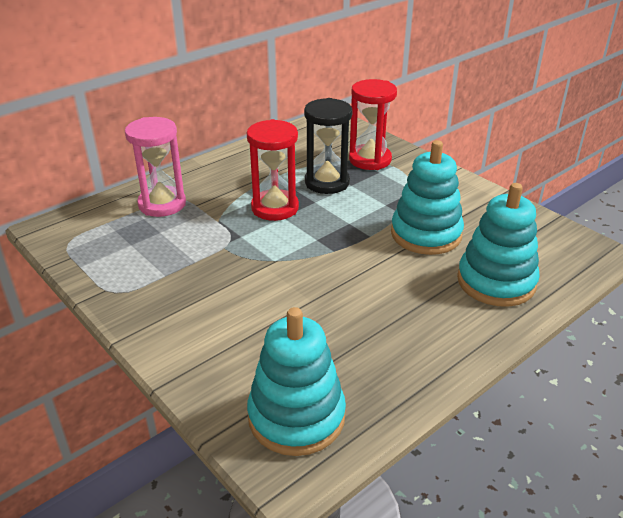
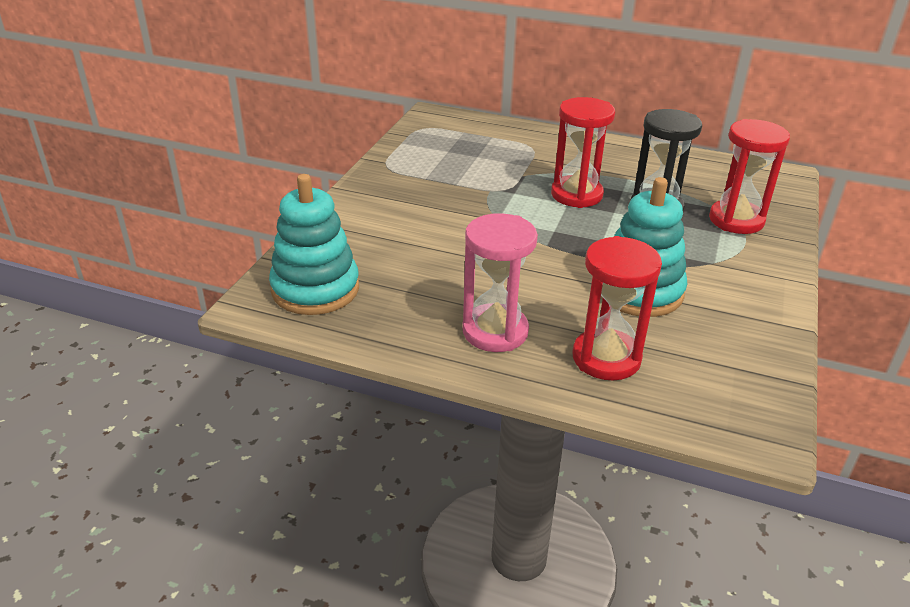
camera: 60 degrees right, 0 degrees up
(162, 204) = (516, 144): pink hourglass -> pink hourglass (495, 331)
(496, 282) = (606, 358): turquoise stacking toy -> red hourglass

